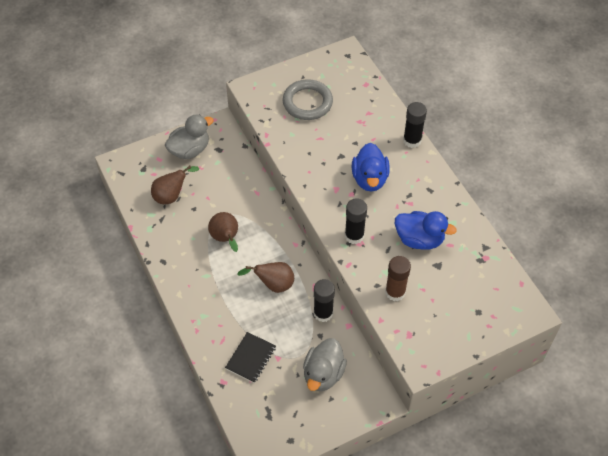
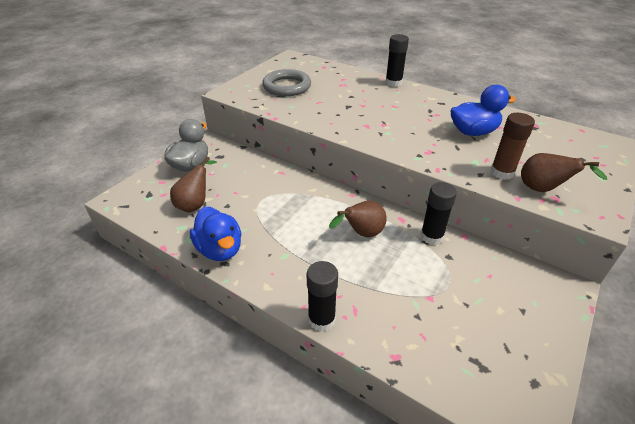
camera: 30 degrees left, 15 degrees down
(226, 239) = (280, 216): brown pear -> brown pear (543, 190)
(251, 358) = (403, 313): black notebook -> none
(323, 374) = (490, 290): grey duck -> none
(354, 236) = (418, 148): black glue stick -> black glue stick (321, 319)
(369, 179) = (387, 111): blue duck -> blue duck (220, 249)

